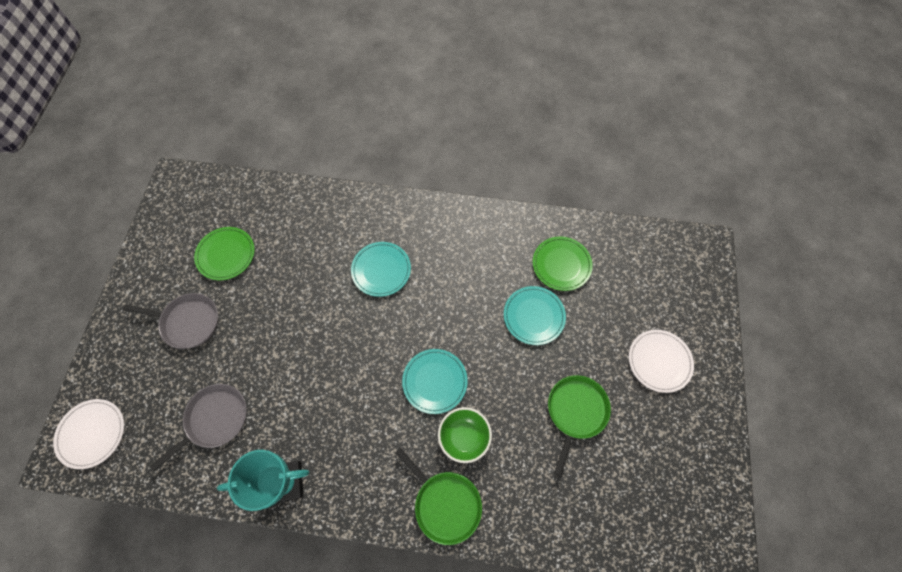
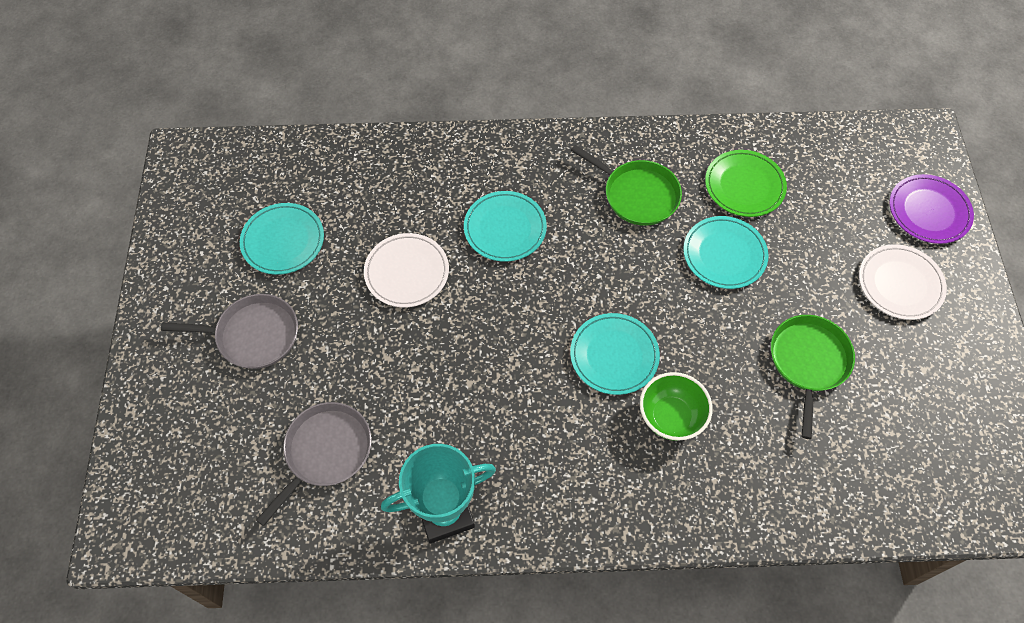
camera: 10 degrees left, 5 degrees down
(92, 433) = (156, 499): white plate -> white plate (407, 272)
(226, 254) = (283, 241): green plate -> turquoise plate
(445, 503) = (667, 502): green pan -> green pan (637, 195)
(694, 307) = (929, 211): none -> purple plate

